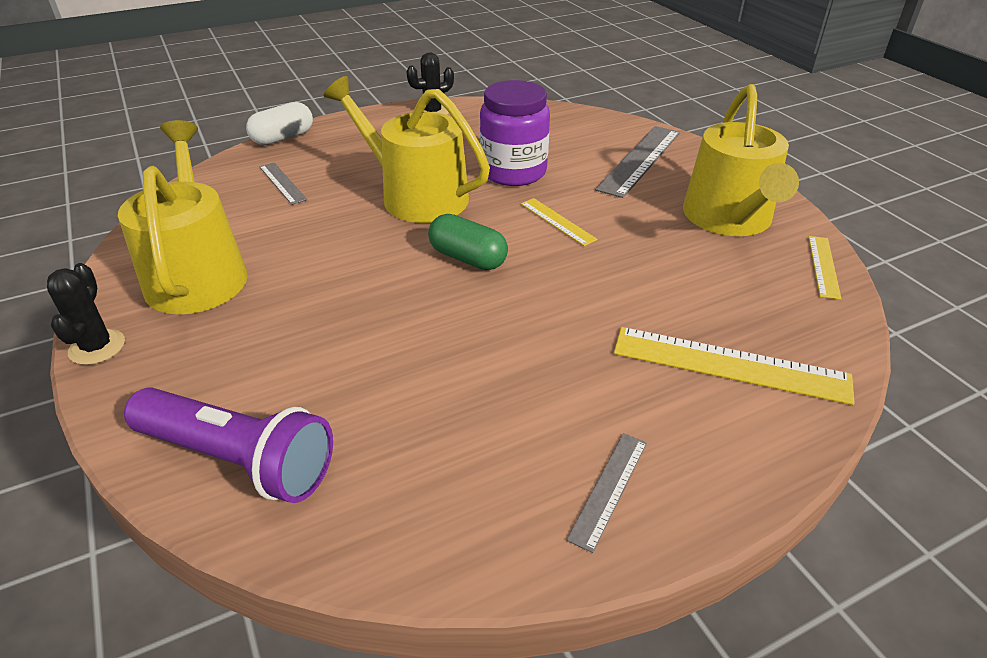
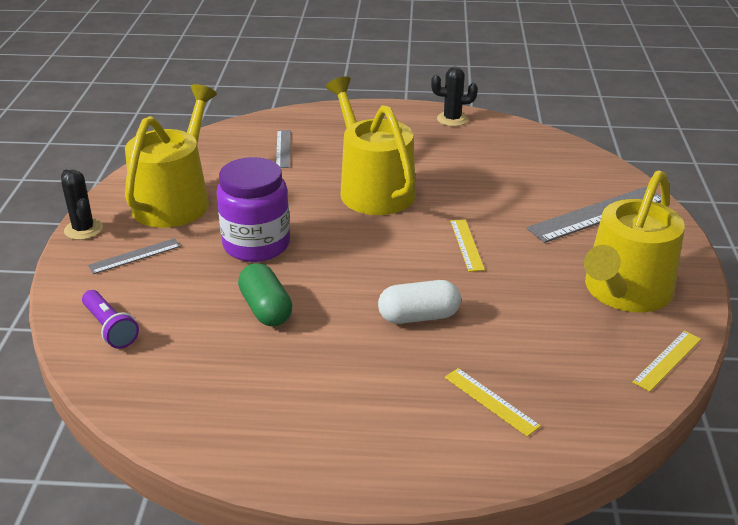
camera: 30 degrees right, 5 degrees down
(97, 347) = (83, 229): black cactus -> black cactus turned 60 degrees counterclockwise
(238, 460) = (110, 328): purple flashlight -> purple flashlight, size x0.57
(283, 138) = (313, 111): white capsule -> white capsule (419, 316)
(468, 258) = (367, 250): green capsule -> green capsule (266, 309)
(513, 172) = (471, 192): purple jar -> purple jar (256, 245)
(608, 489) = (314, 440): grey ruler -> grey ruler (134, 256)
(730, 365) = (491, 401): yellow ruler -> yellow ruler, size x0.54

